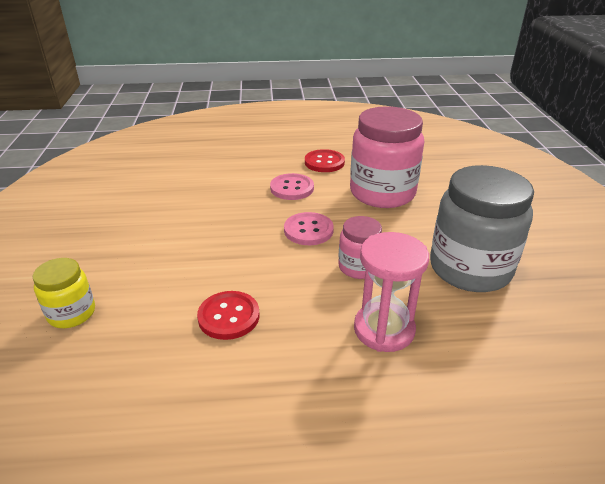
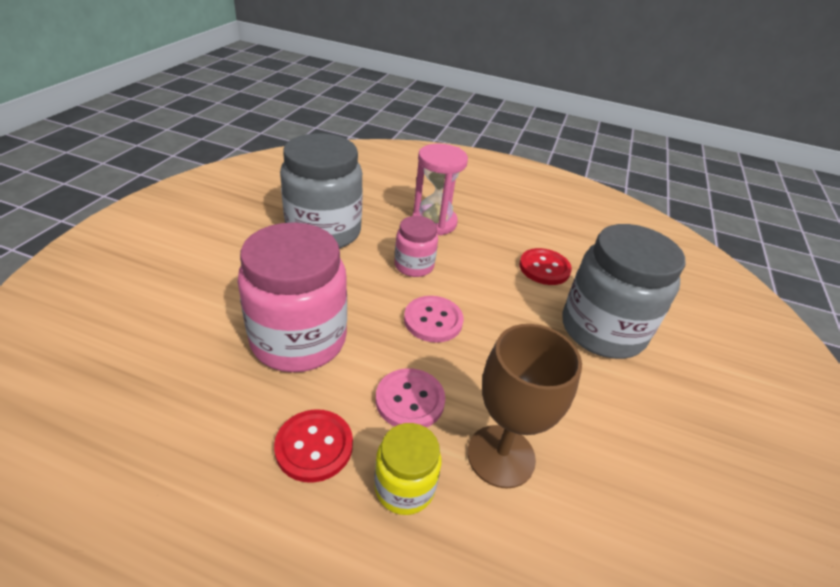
camera: 160 degrees left, 5 degrees up
(71, 313) = (680, 317): yellow jar -> yellow jar (404, 487)
(162, 270) = (602, 330): none -> grey jar
(229, 183) = (501, 456): none -> brown goblet

